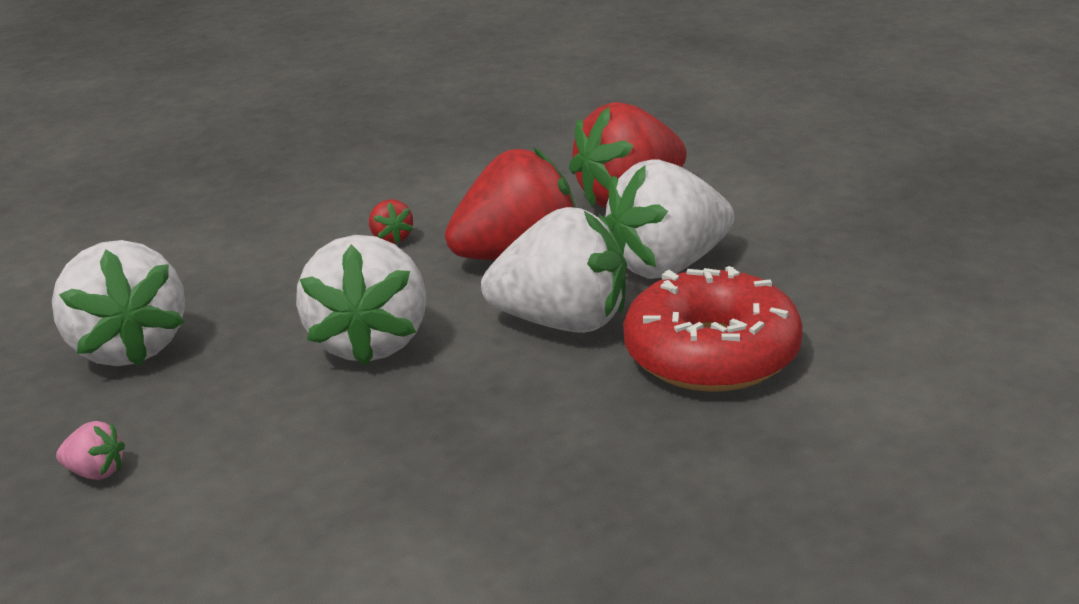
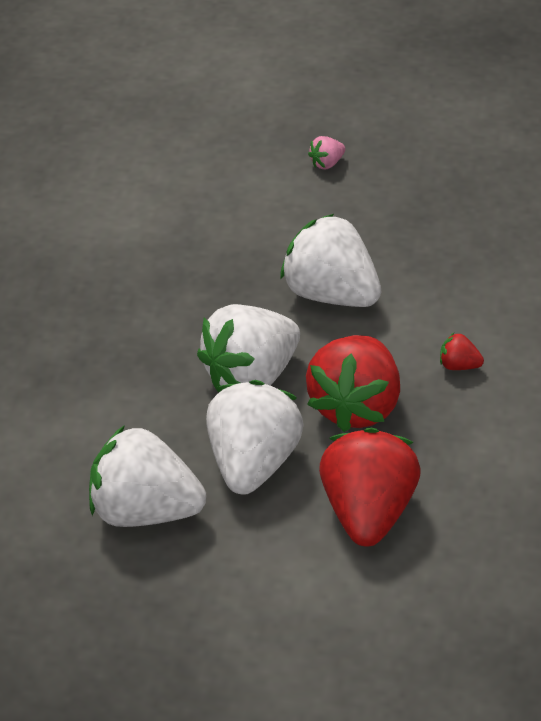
camera: 130 degrees right, 15 degrees up
(130, 348) = (444, 209): white strawberry -> white strawberry (145, 510)
(711, 354) = (140, 410): red donut -> none

